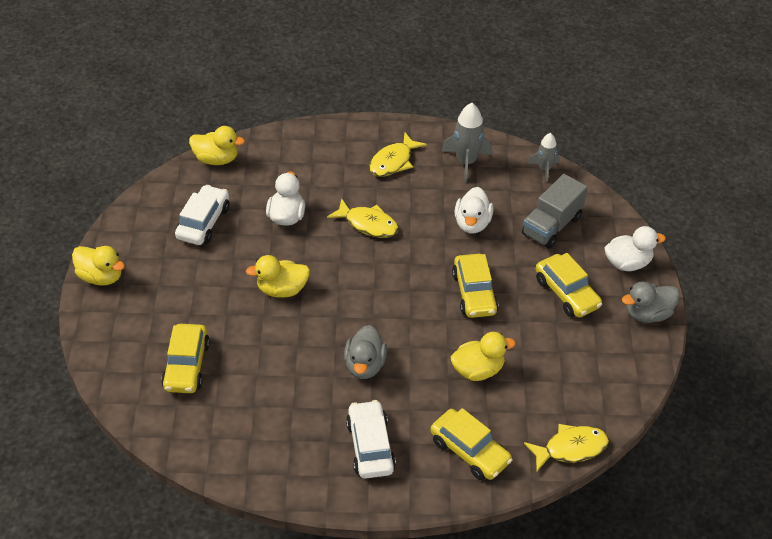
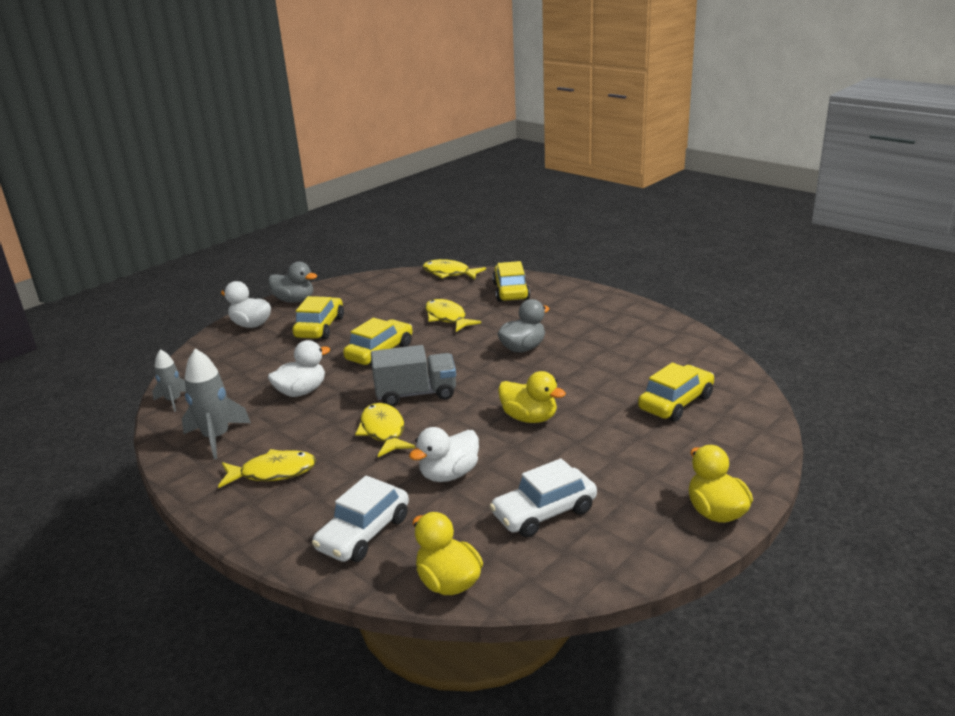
camera: 135 degrees left, 20 degrees down
(370, 446) = (573, 313): white car -> white car (364, 533)
(478, 370) = (447, 318): yellow duck -> yellow fish
(551, 226) = (251, 364): grey truck -> grey truck (416, 394)

